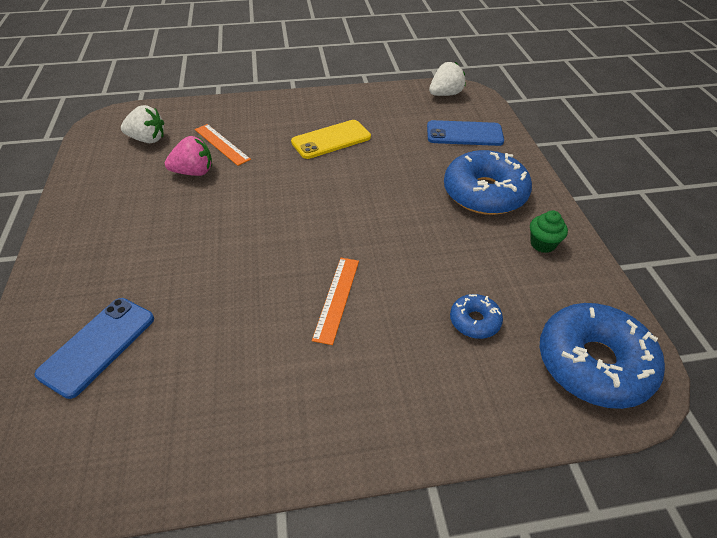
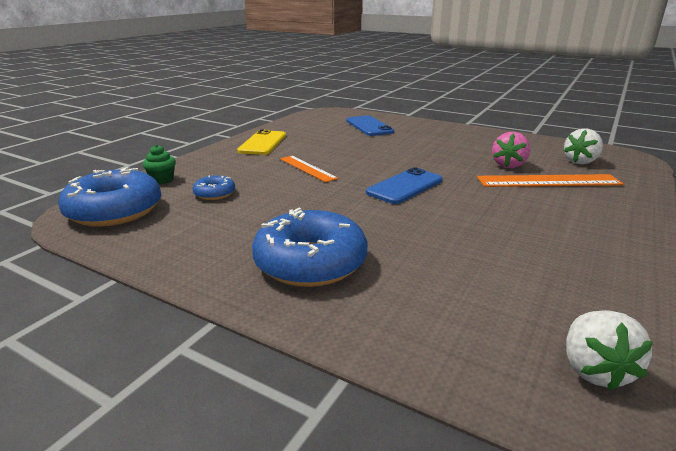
camera: 130 degrees right, 20 degrees down
(222, 144) = (548, 181): orange ruler -> orange ruler, size x1.59
(331, 140) = (512, 224): yellow phone -> yellow phone (262, 143)
(464, 134) = (439, 315): blue phone -> blue phone (405, 186)
(542, 244) = (206, 252): green cupcake -> green cupcake (162, 180)

